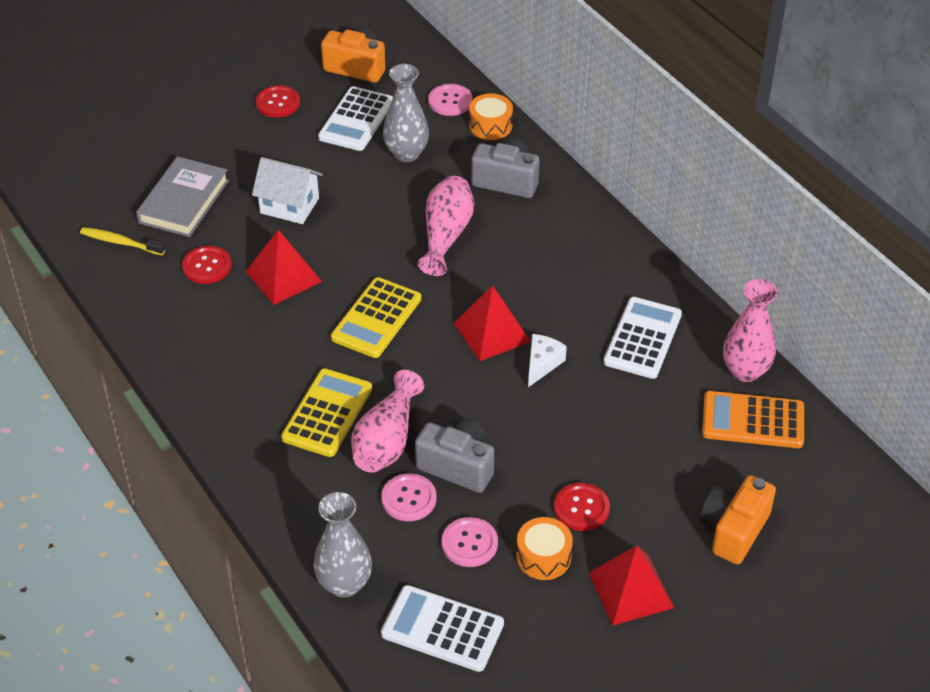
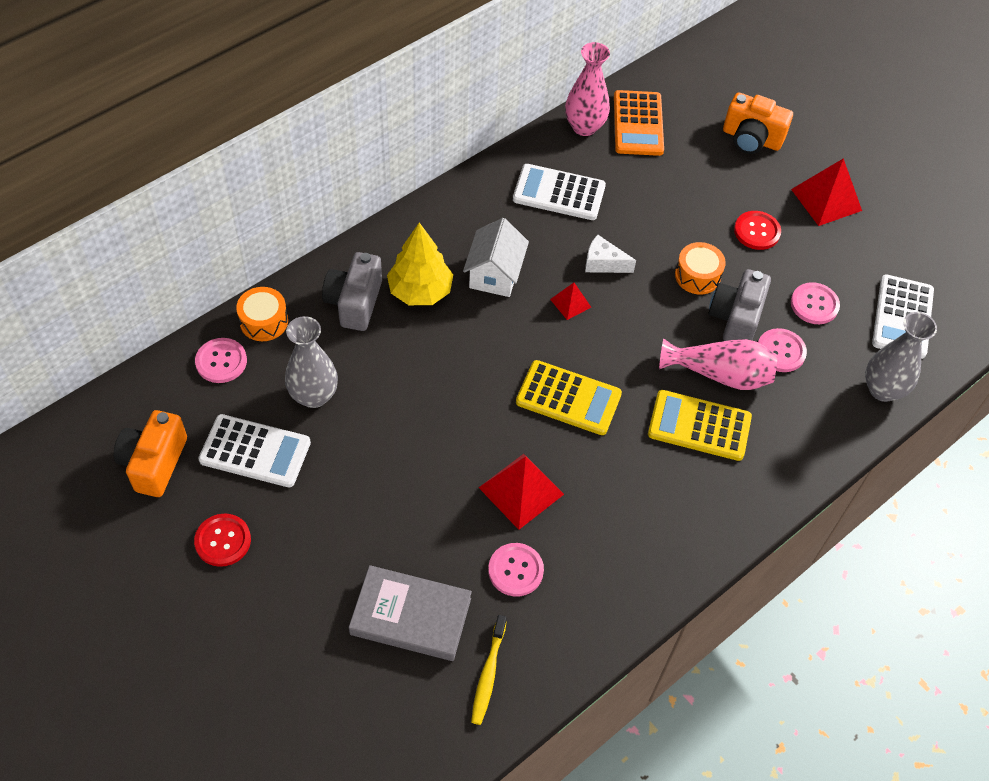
camera: 100 degrees left, 10 degrees up
(207, 266) = (515, 570): red button -> pink button
(289, 205) = (408, 501): white house -> white house (494, 274)
(446, 235) = (442, 349): pink vase -> none
(491, 332) = (570, 303): red pyramid -> red pyramid, size x0.54
(516, 225) = (420, 291): none -> yellow tree
(543, 557) = (812, 254): orange drum -> orange drum (697, 276)

